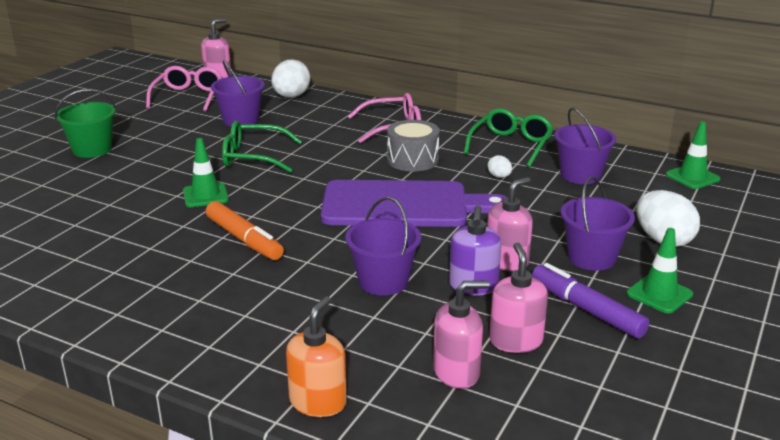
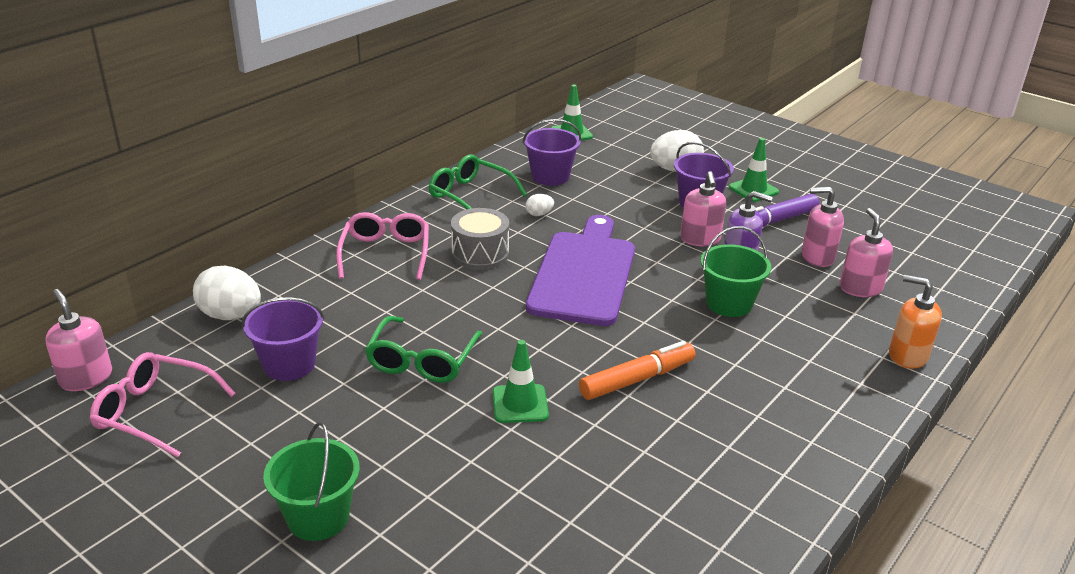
camera: 80 degrees left, 5 degrees up
(383, 281) = (729, 303): purple bucket -> green bucket
(507, 261) = (700, 239): pink soap dispenser -> pink soap dispenser turned 150 degrees counterclockwise

